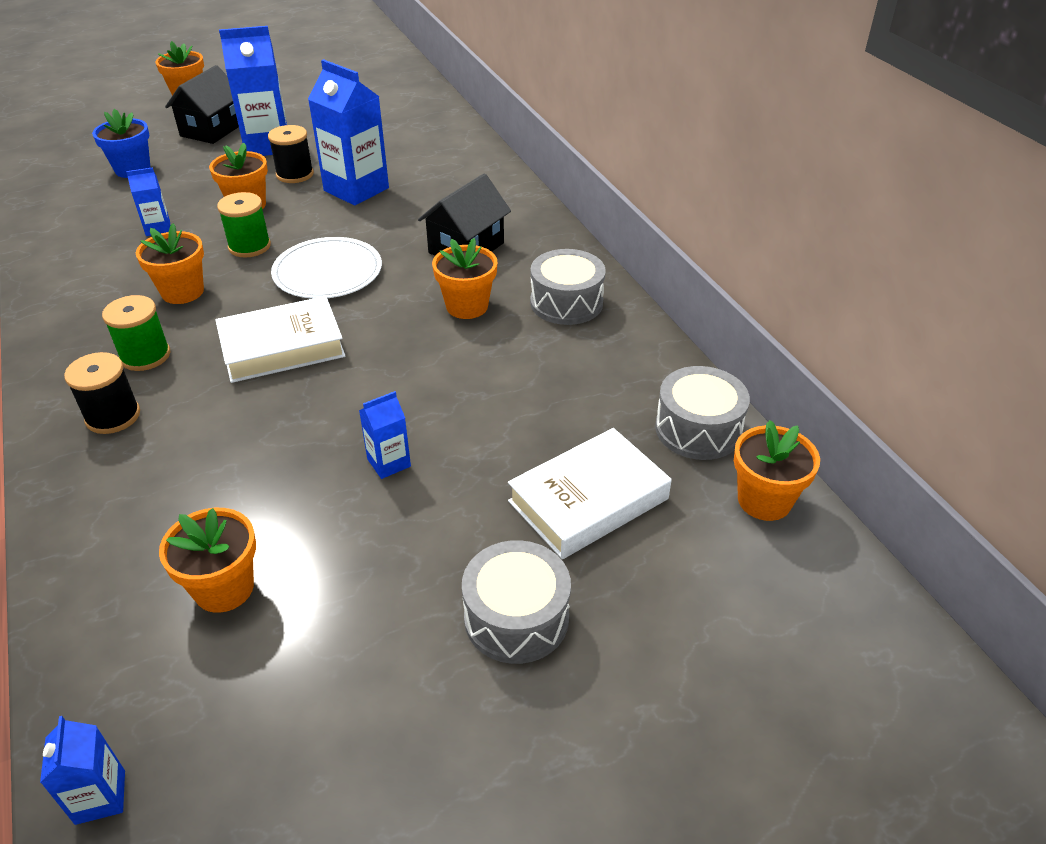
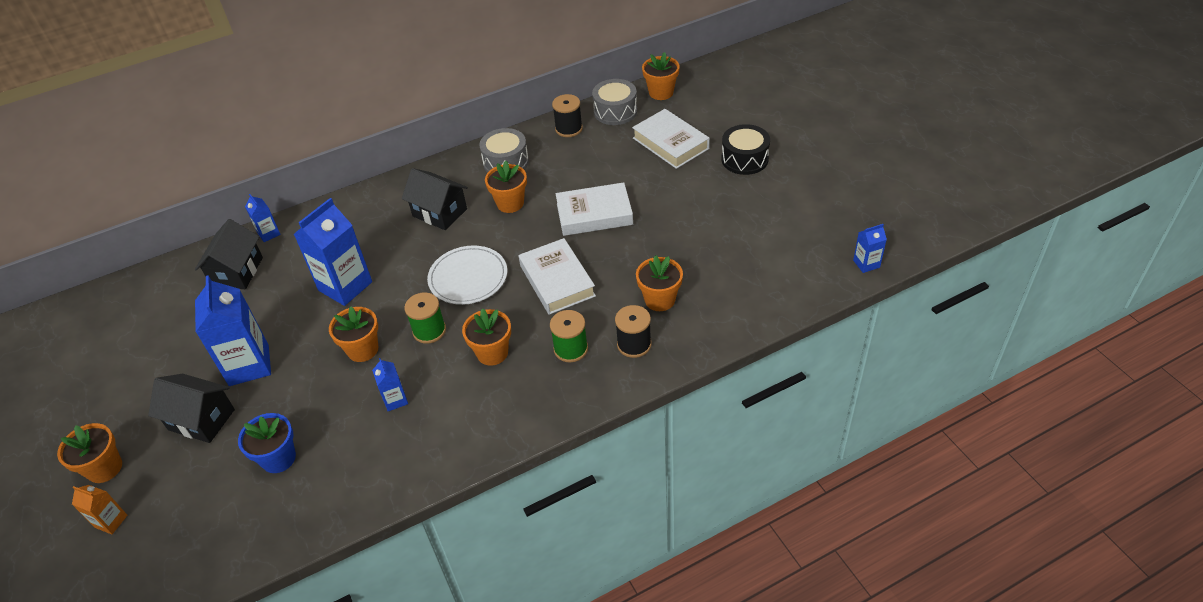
camera: 90 degrees left, 5 degrees up
(128, 105) = (111, 521): none -> orange carton
(224, 588) = (753, 255): orange flower pot -> orange flower pot (660, 300)
(295, 174) = (311, 331): black spool -> black spool (569, 129)
(389, 463) = (656, 214): blue carton -> blue carton (269, 233)
(410, 128) = (237, 272): none -> black house
(413, 389) = (594, 214): none -> white book
(516, 617) = (744, 159): grey drum -> black drum

